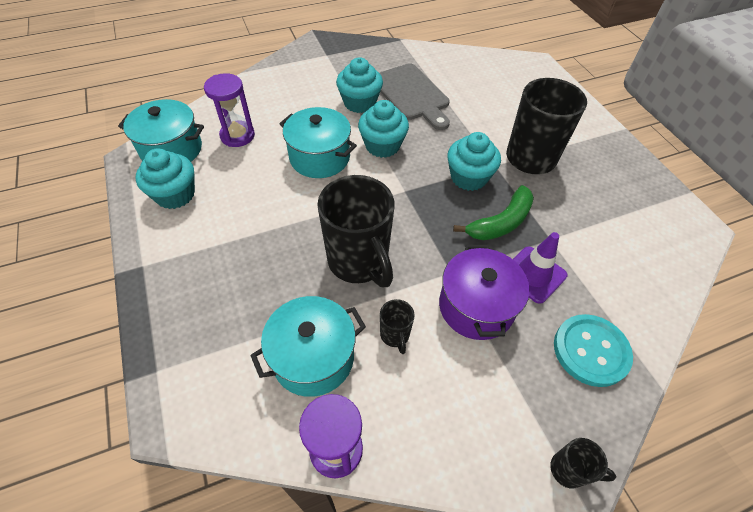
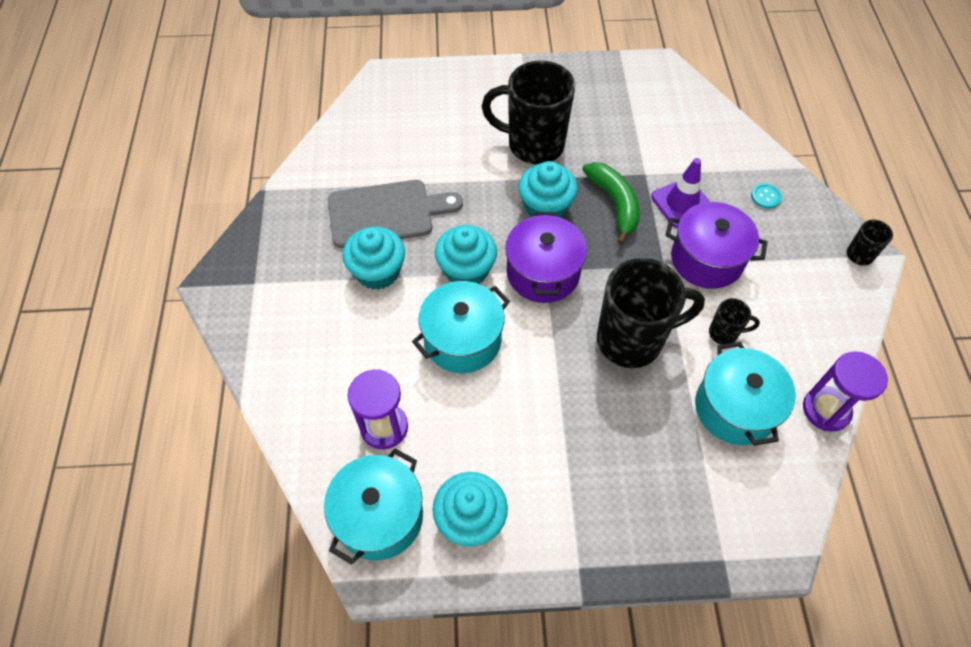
camera: 70 degrees left, 5 degrees up
(401, 189) = (543, 273): none -> purple pot
(590, 351) = (765, 197): turquoise button -> turquoise button, size x0.47

